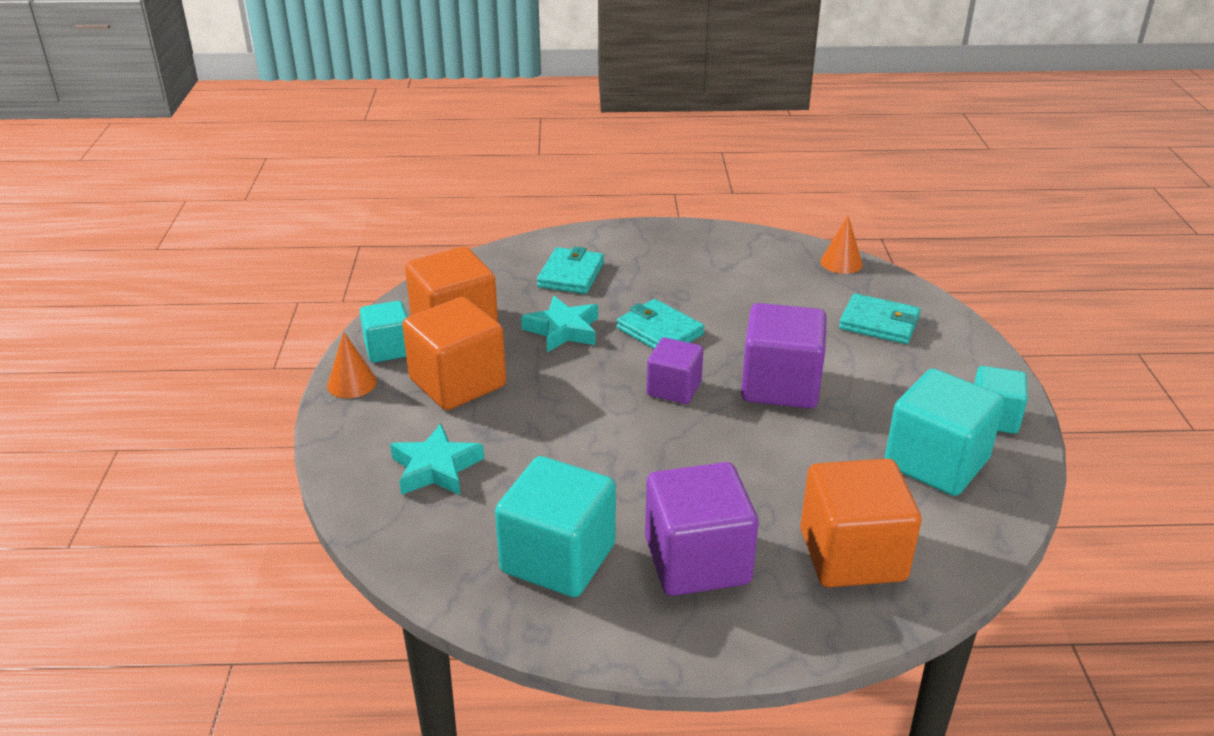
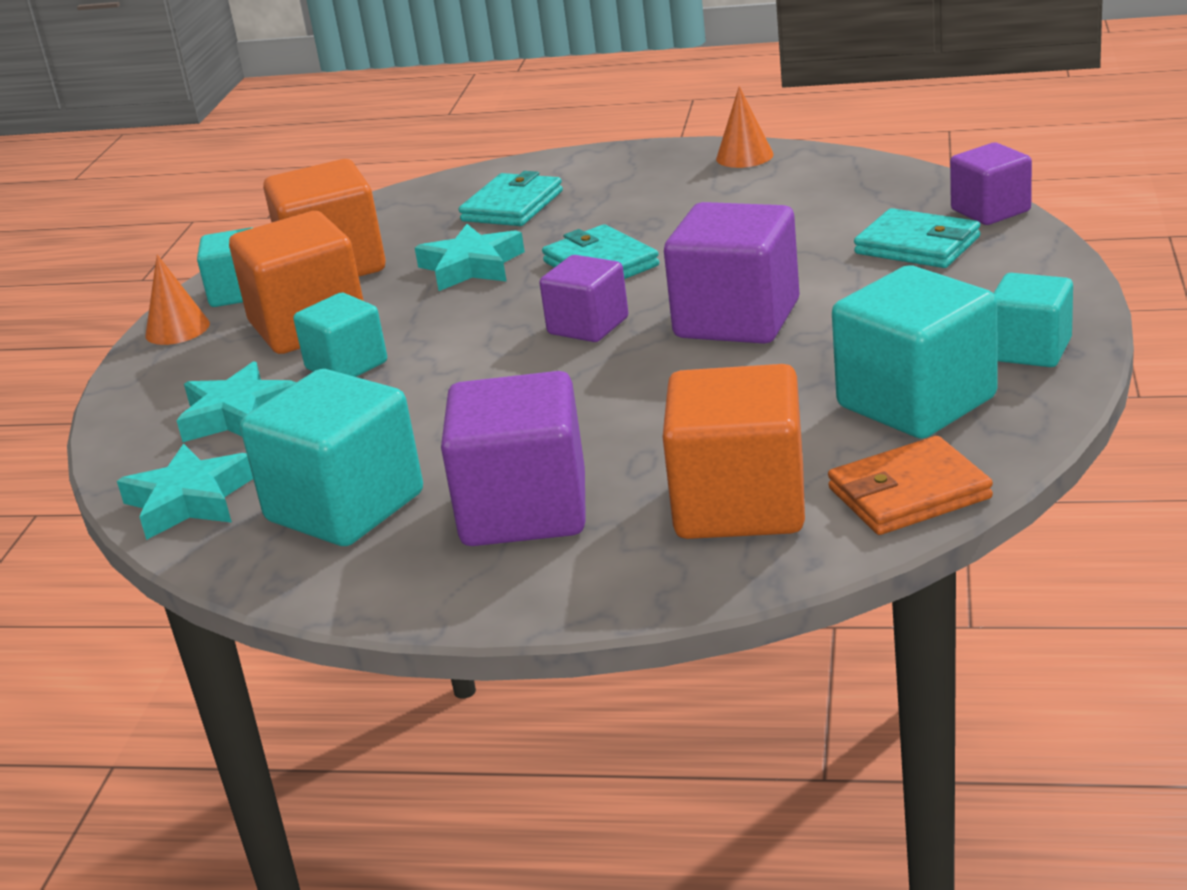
camera: 15 degrees right, 5 degrees down
(430, 553) = (190, 501): none -> turquoise star
(504, 422) = (346, 366): none -> turquoise cube
(841, 263) = (898, 178): orange cone -> orange cone (744, 156)
(916, 294) = (990, 211): none -> purple cube
(965, 544) = (909, 493): none -> orange wallet

